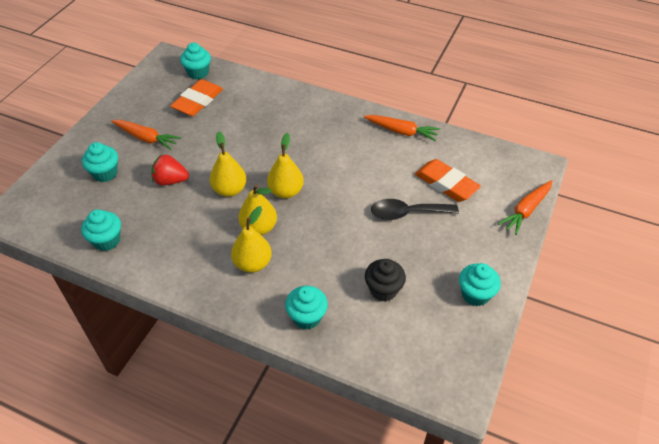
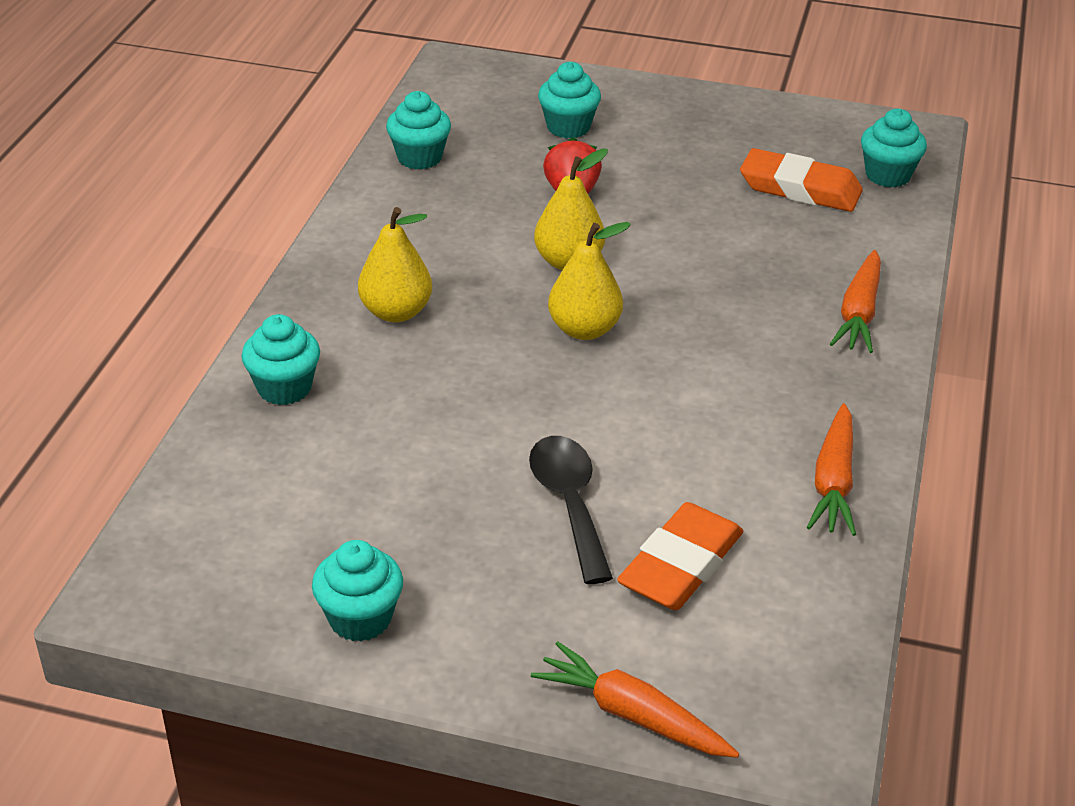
camera: 80 degrees right, 10 degrees down
(146, 138) = (670, 150): orange carrot -> orange carrot (859, 313)
(259, 228) = (482, 308): yellow pear -> none
(383, 290) = (356, 480): black cupcake -> none

